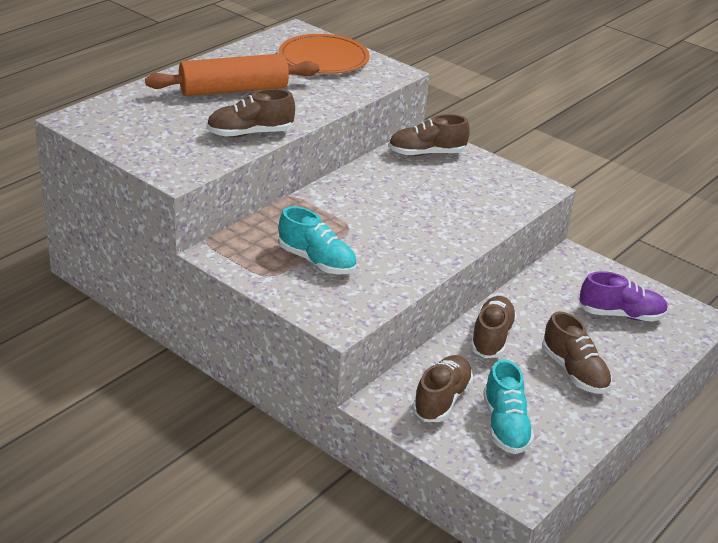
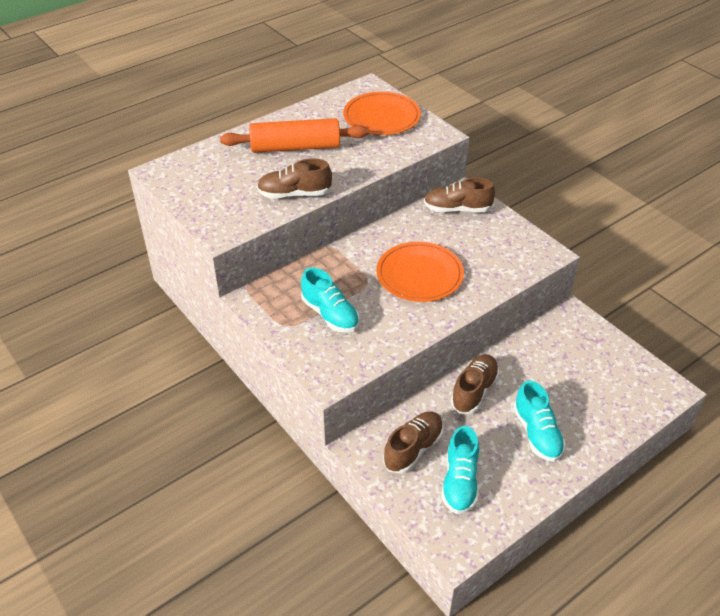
camera: 15 degrees right, 10 degrees up
(406, 217) = (419, 274): none -> orange plate
(574, 372) = (537, 433): brown shoe -> turquoise shoe
(621, 315) = (596, 378): purple shoe -> none

